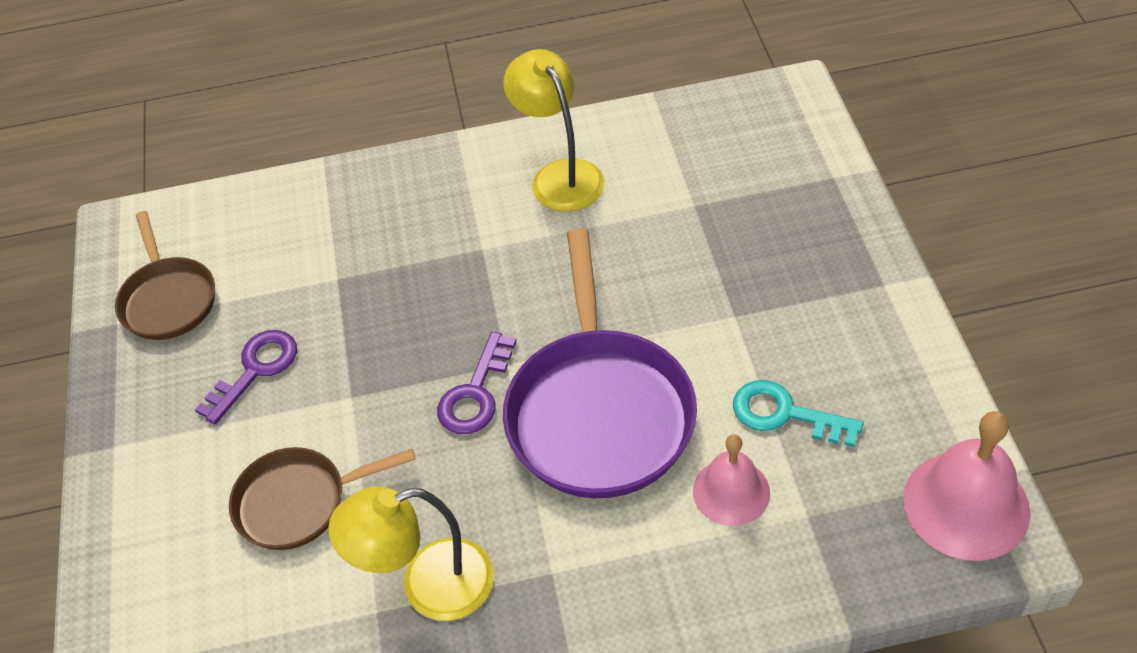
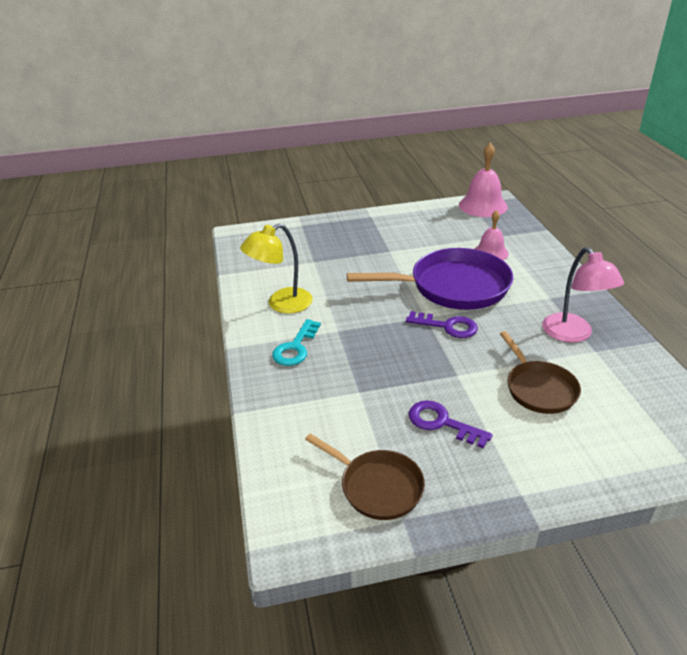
camera: 95 degrees left, 15 degrees down
(168, 299) = (377, 486): brown pan -> brown pan turned 60 degrees clockwise
(428, 586) = (573, 334): yellow lamp -> pink lamp
(786, 414) = (446, 239): turquoise key -> turquoise key (295, 347)

